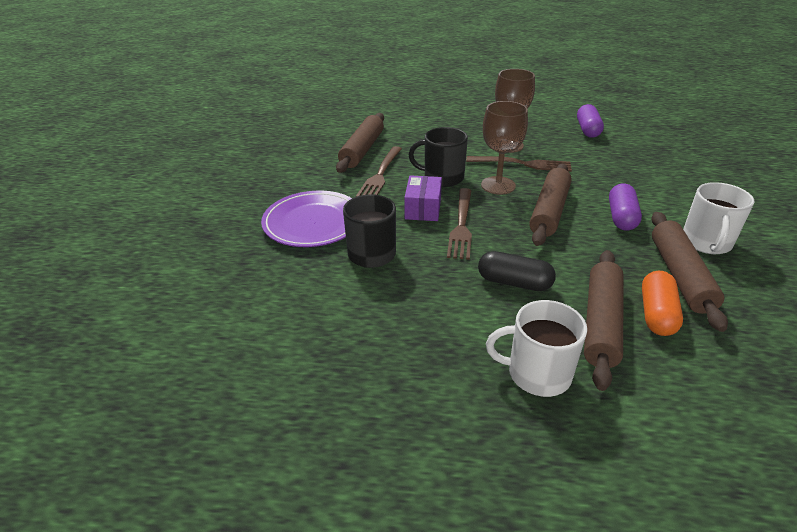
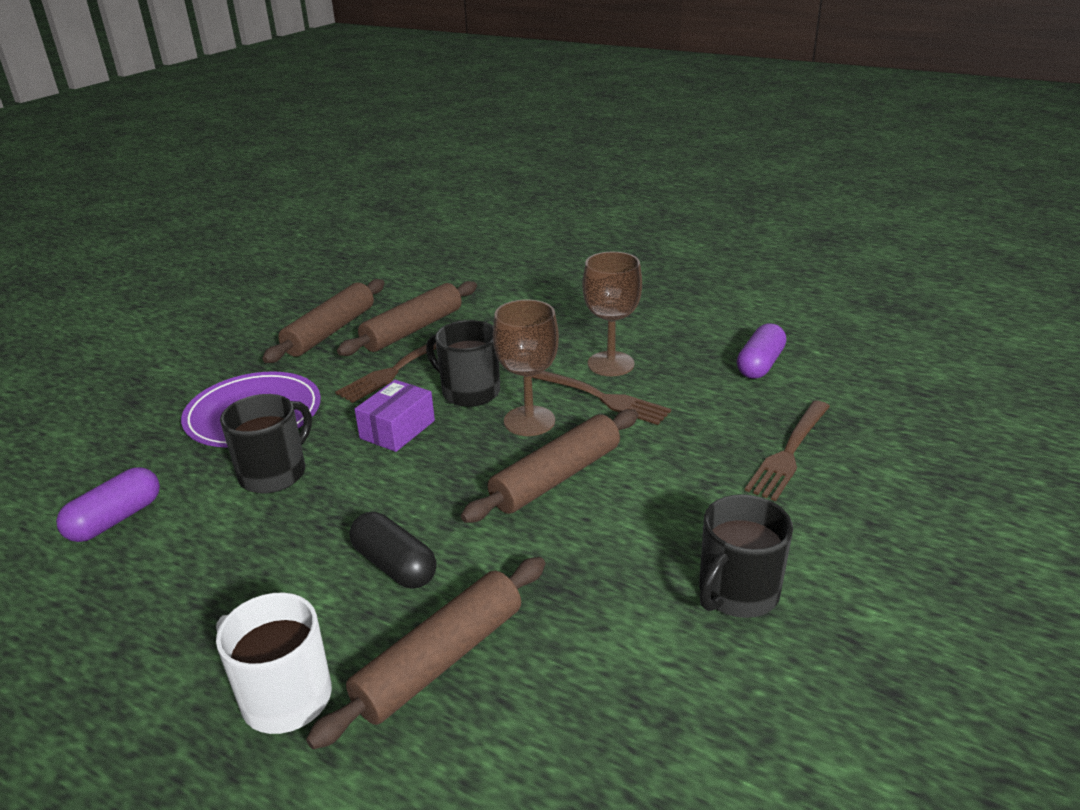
camera: 25 degrees right, 5 degrees down
(461, 226) = (417, 467): brown fork -> brown fork (789, 453)
(621, 217) = (650, 515): purple capsule -> purple capsule (115, 519)
(656, 314) = (530, 674): orange capsule -> none
(680, 275) = (633, 630): brown rolling pin -> brown rolling pin (330, 331)
(706, 243) = (737, 593): white mug -> black mug

